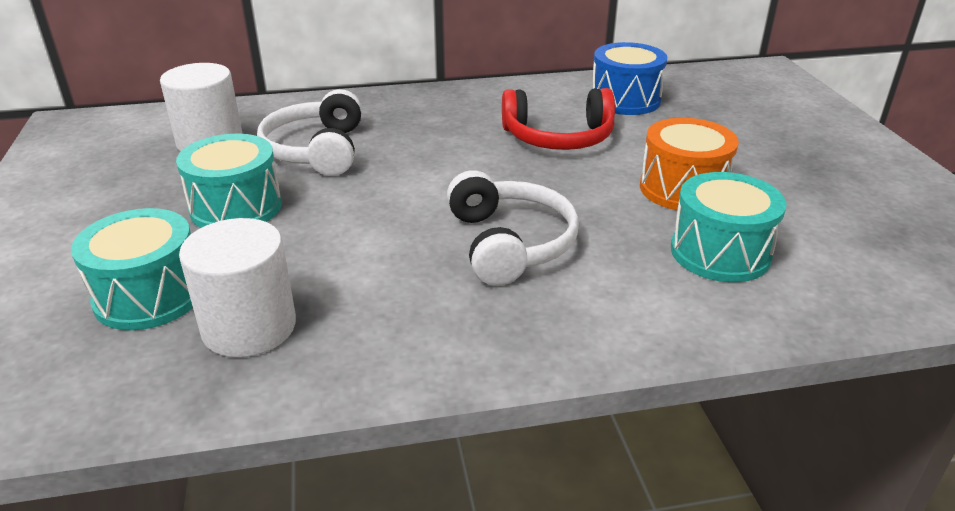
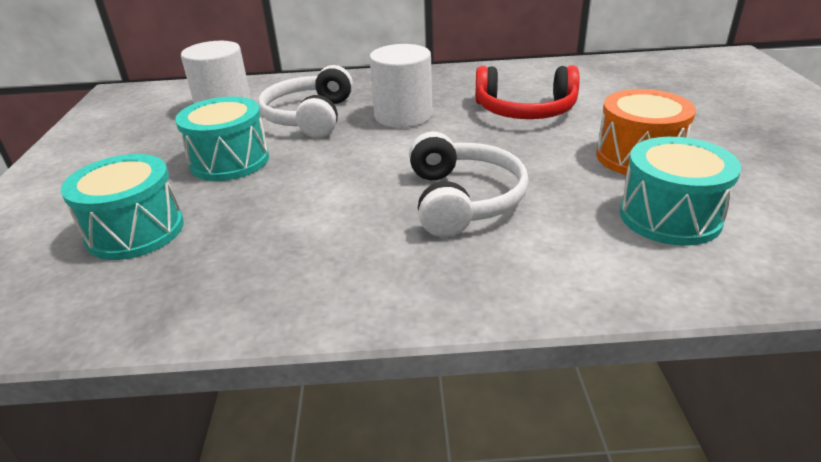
camera: 10 degrees right, 0 degrees up
(249, 327) = (210, 263): white cylinder -> white cylinder (403, 116)
(625, 100) = (592, 80): blue drum -> none

